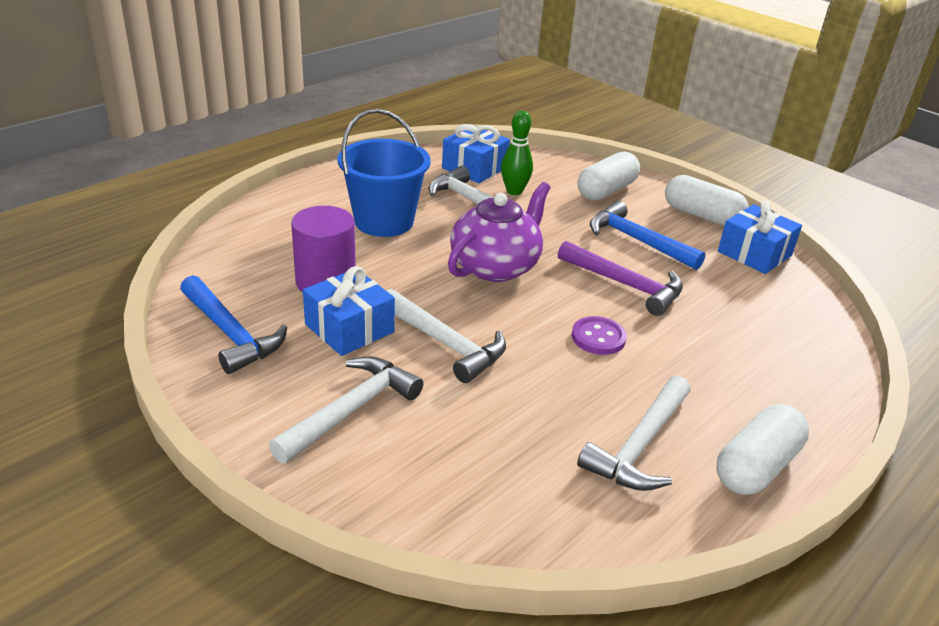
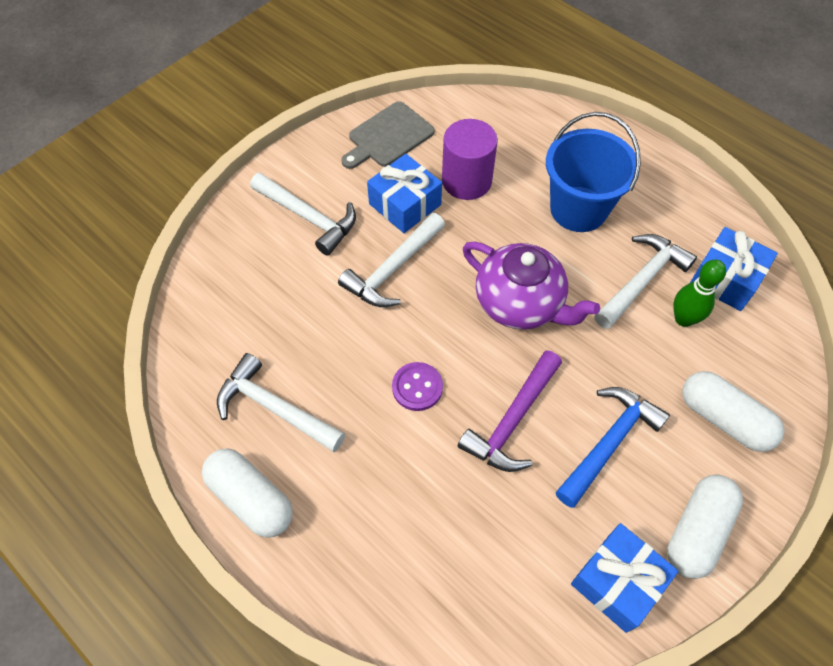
camera: 90 degrees right, 25 degrees up
(230, 333) = (388, 137): blue hammer -> grey cutting board

